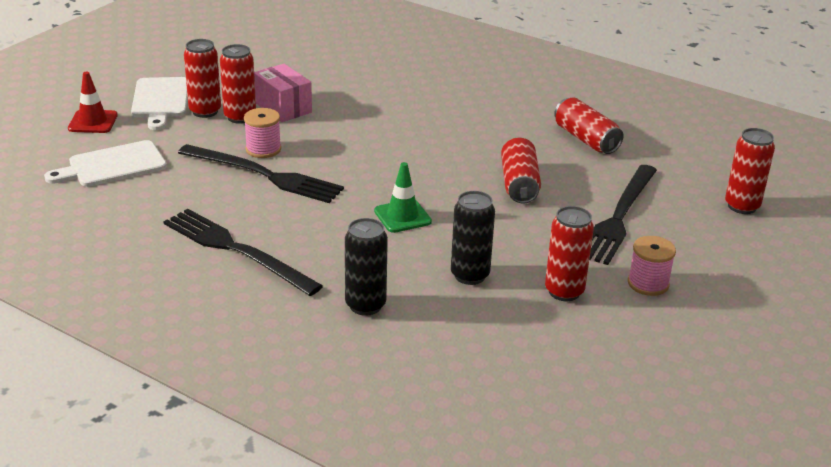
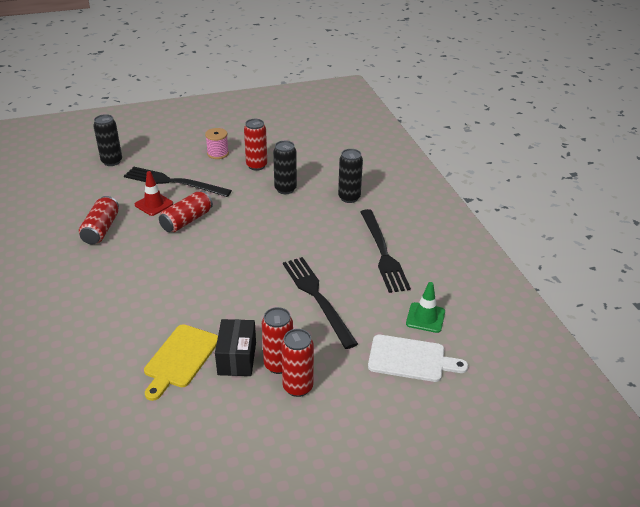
camera: 140 degrees left, 5 degrees up
(93, 122) = (396, 423): red traffic cone -> red traffic cone (154, 204)
(160, 100) = (320, 424): white cutting board -> none
(263, 149) = (295, 321): pink spool -> none
(283, 108) = (237, 358): pink box -> black box
(332, 91) = (180, 358): none -> yellow cutting board
(402, 216) = (274, 231): green traffic cone -> green traffic cone (425, 318)
(619, 217) = (173, 182): black fork -> black fork turned 135 degrees counterclockwise
(742, 206) = (112, 161): red can -> black can

